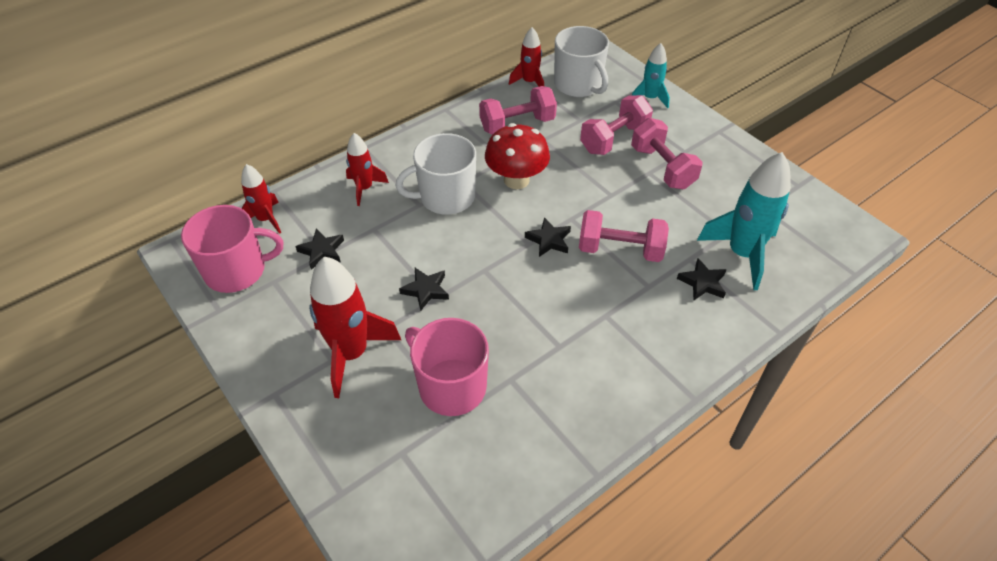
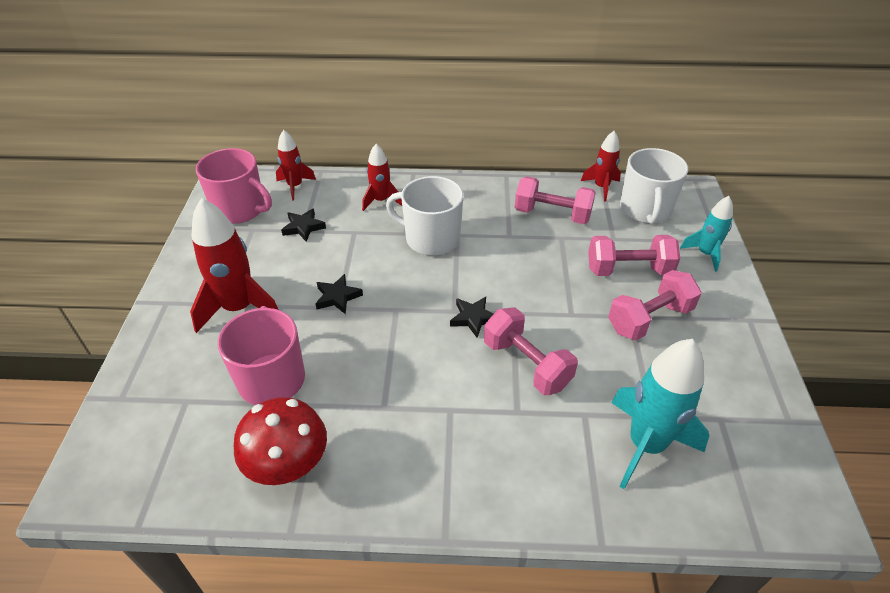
camera: 40 degrees right, 5 degrees down
(516, 180) = (501, 256): red mushroom -> red mushroom (289, 466)
(662, 167) = (649, 319): pink dumbbell -> pink dumbbell turned 45 degrees clockwise
(702, 283) = (573, 444): black star -> none

